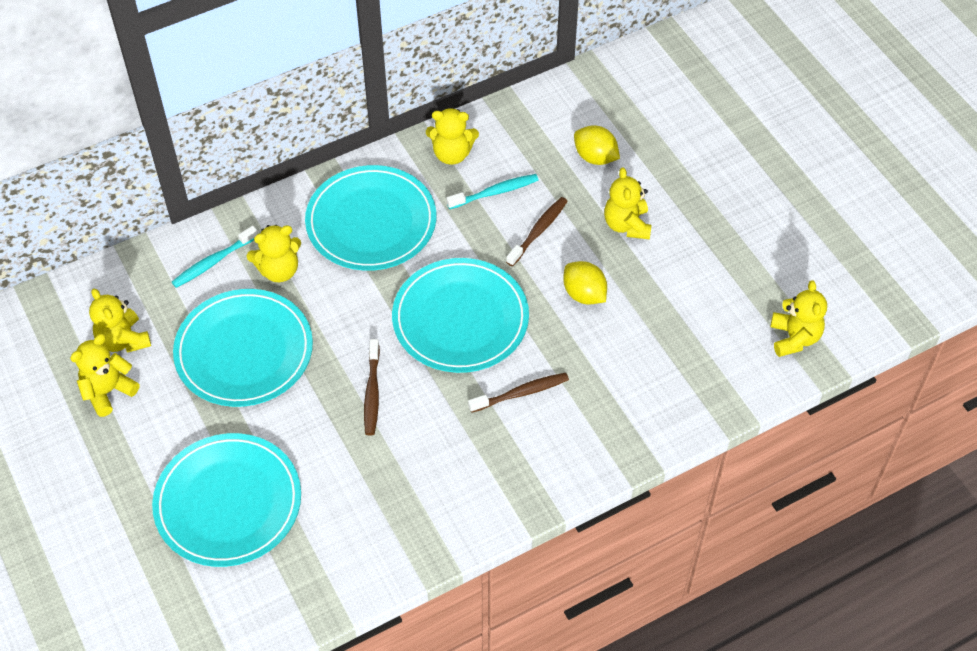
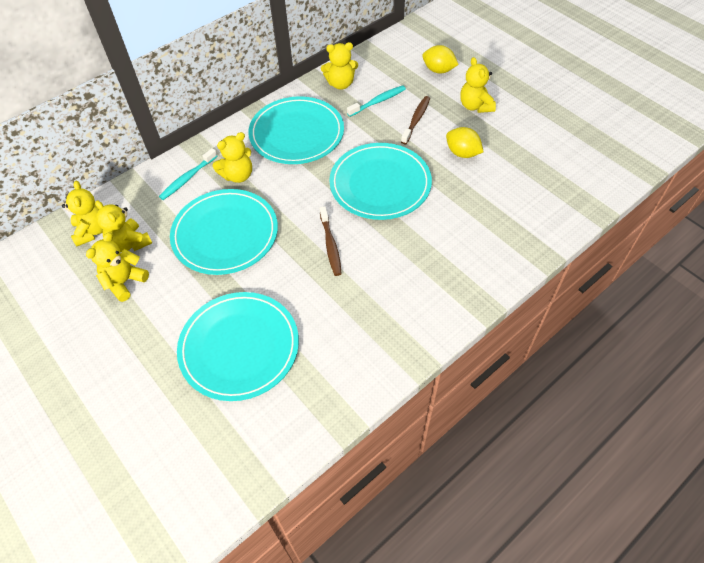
camera: 10 degrees left, 0 degrees up
(521, 393) = (441, 225): brown toothbrush -> none
(794, 338) = (618, 155): yellow teddy bear -> yellow teddy bear (92, 231)

